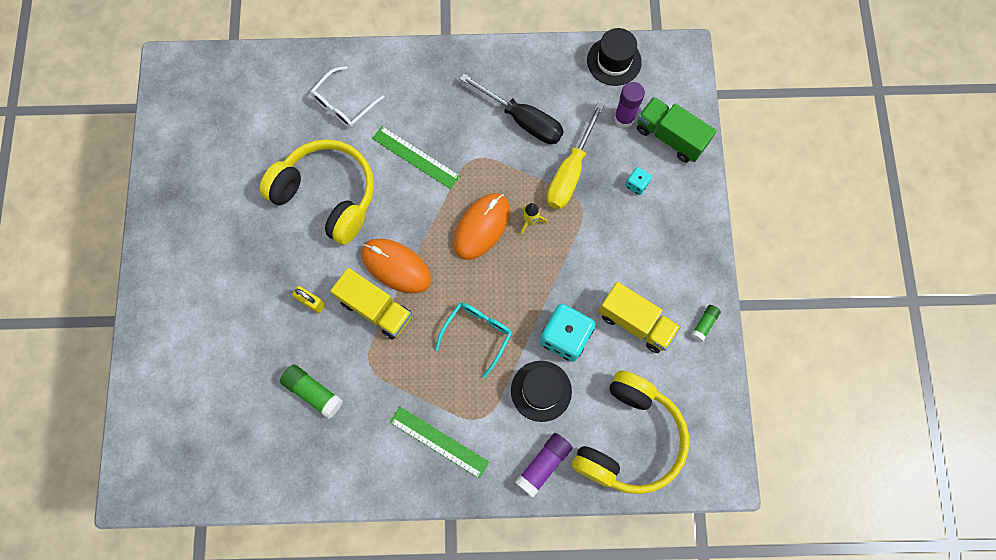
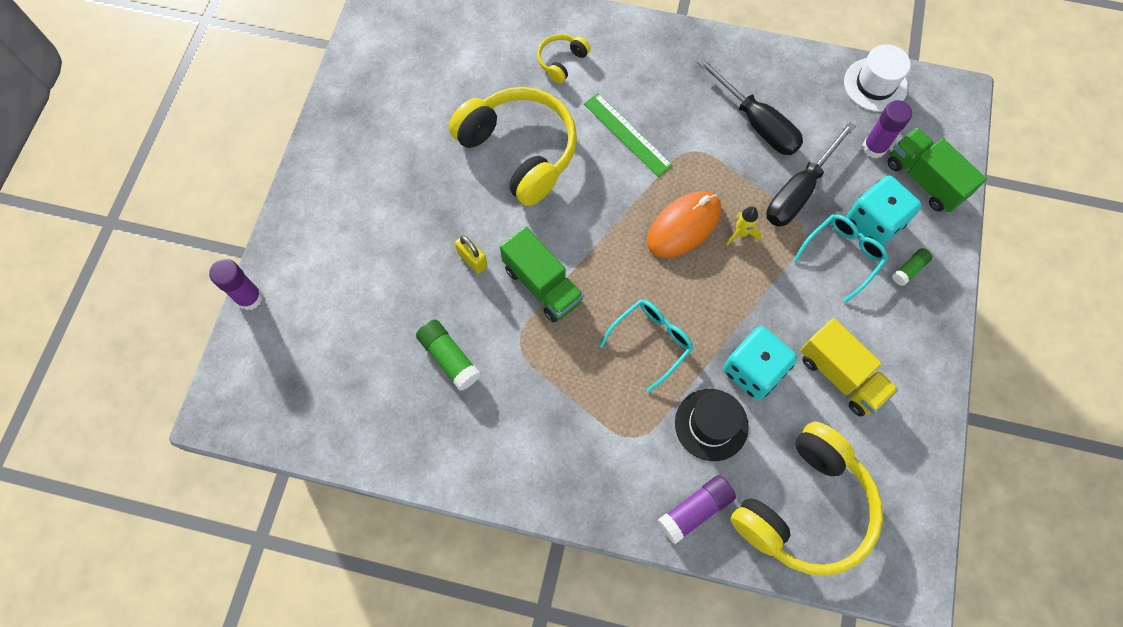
camera: 15 degrees right, 5 degrees down
(128, 385) = (249, 298): none -> purple glue stick
(344, 104) = (561, 61): white glasses -> yellow headphones
(375, 309) = (542, 285): yellow truck -> green truck
(396, 266) = (576, 245): orange mouse -> none
(439, 442) = (578, 451): green ruler -> none
(570, 172) = (799, 191): yellow screwdriver -> black screwdriver
(614, 61) = (875, 84): black hat -> white hat
(617, 220) = (842, 255): none -> turquoise glasses
(636, 184) = (874, 222): turquoise dice -> turquoise dice, size x2.08
(704, 324) = (923, 398): green glue stick -> green glue stick (909, 269)

